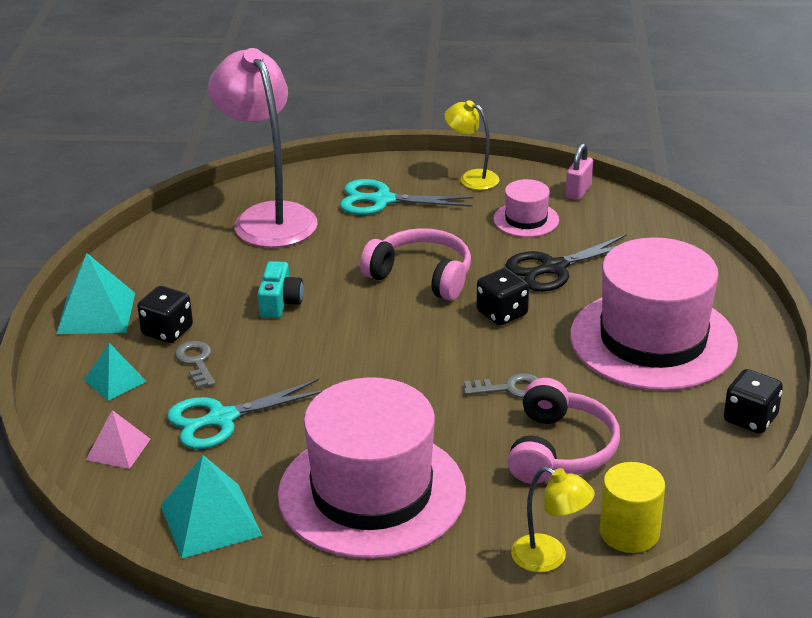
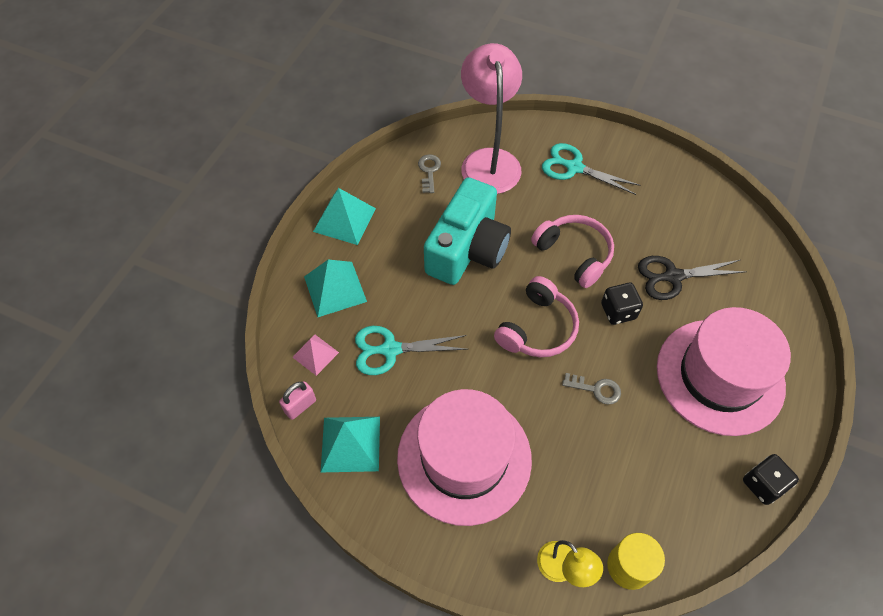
camera: 20 degrees right, 25 degrees up
(115, 380) = (335, 289): turquoise pyramid -> turquoise pyramid, size x1.61
(167, 331) = (384, 252): black dice -> none
(196, 362) = (392, 288): grey key -> grey key (429, 171)
(280, 302) = (467, 249): turquoise camera -> turquoise camera, size x2.28
(472, 178) = (647, 163): yellow lamp -> none
(526, 220) = (671, 219): pink hat -> none
(560, 450) = (610, 464): pink headphones -> pink headphones (537, 328)
(578, 191) = (721, 201): pink padlock -> pink padlock (300, 406)

